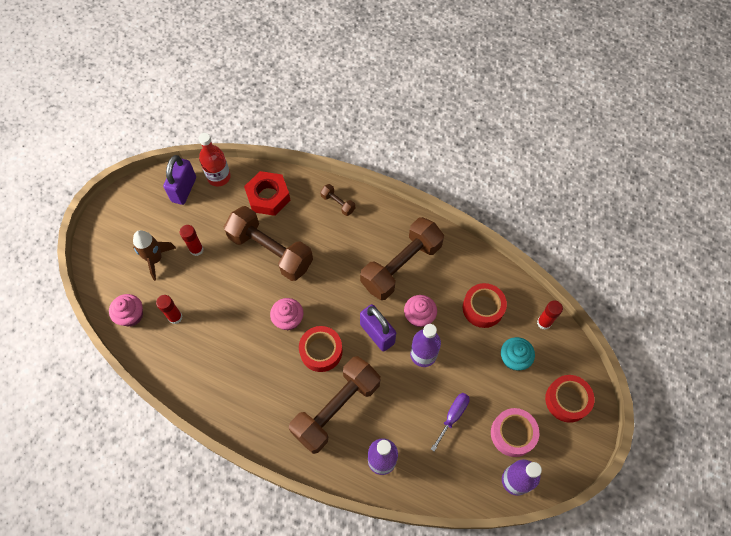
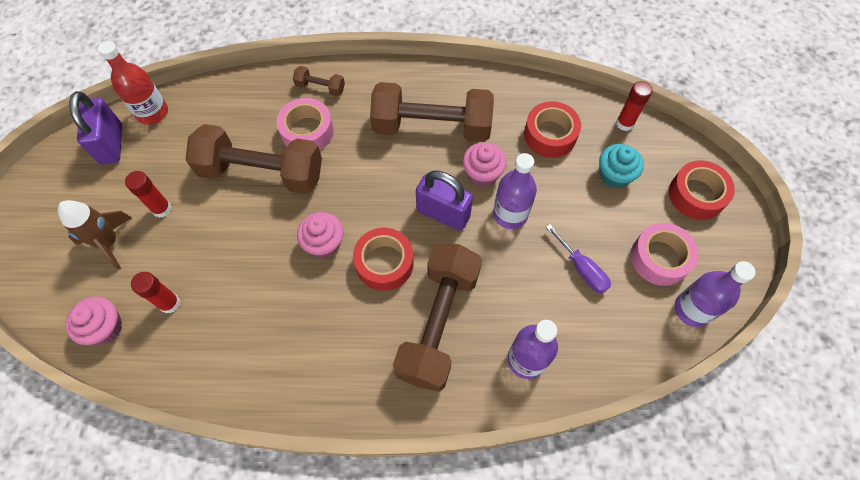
camera: 25 degrees left, 0 degrees up
(268, 196) = (228, 112): red nut -> none
(314, 233) = (307, 131): none -> pink tape
(401, 266) = (432, 127): brown dumbbell -> brown dumbbell turned 75 degrees clockwise
(453, 416) = (582, 269): purple screwdriver -> purple screwdriver turned 135 degrees clockwise

